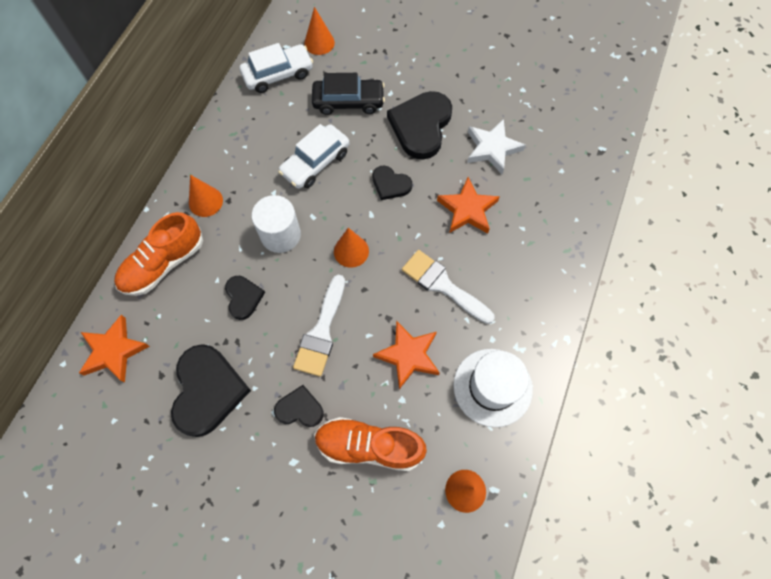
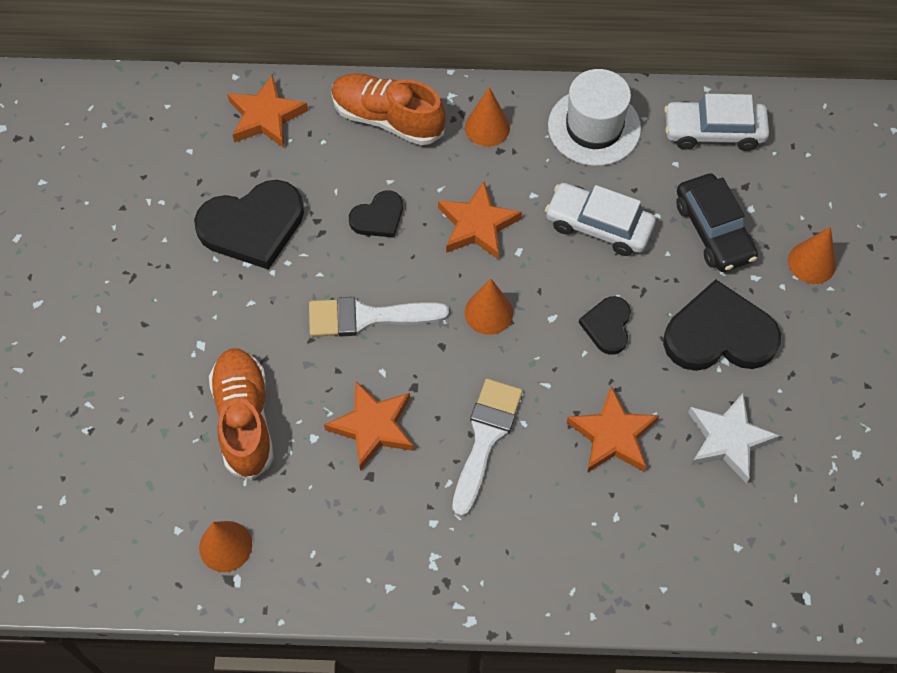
camera: 70 degrees right, 5 degrees down
(278, 74) = (713, 132): white car -> white car turned 135 degrees clockwise
(280, 235) = (477, 225): white cylinder -> orange star
(300, 408) = (264, 328): black heart -> none
(319, 43) = (792, 161): orange cone -> orange cone (811, 262)
(492, 387) = (367, 541): white hat -> white hat (594, 127)

